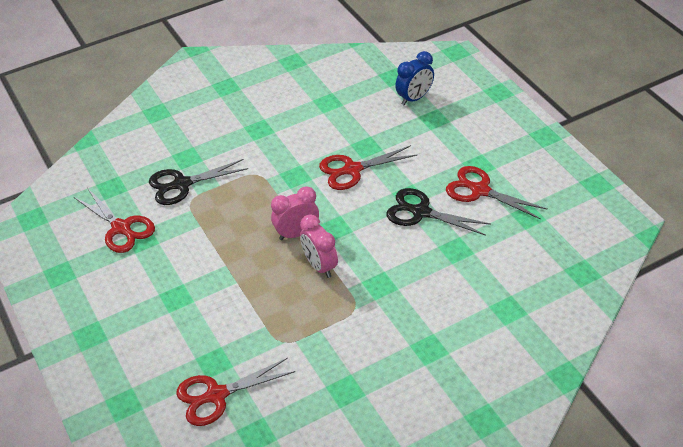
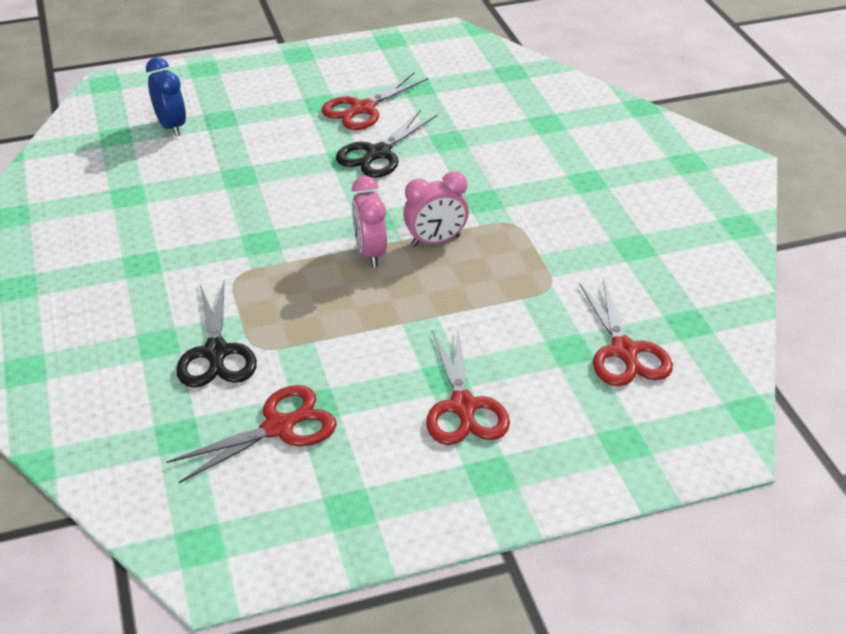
camera: 80 degrees left, 5 degrees down
(351, 170) = (276, 193): red scissors -> red scissors (463, 408)

